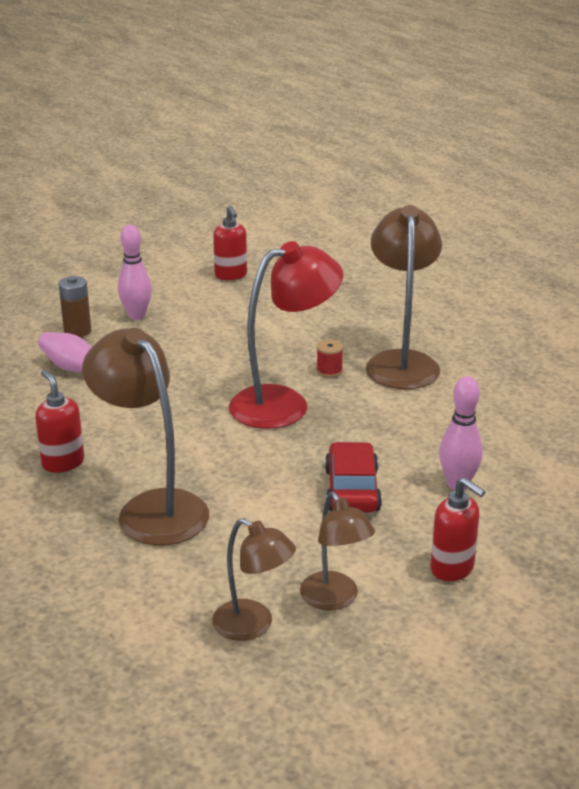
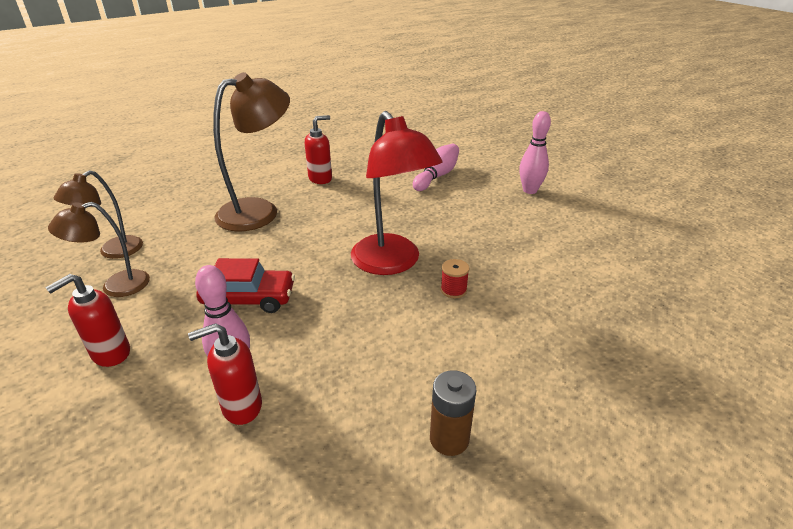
camera: 90 degrees right, 5 degrees up
(77, 331) = (496, 170): brown battery -> brown battery (449, 439)
(231, 275) = (634, 231): red soap dispenser -> red soap dispenser (241, 407)
(401, 362) = (480, 343): brown lamp -> none

